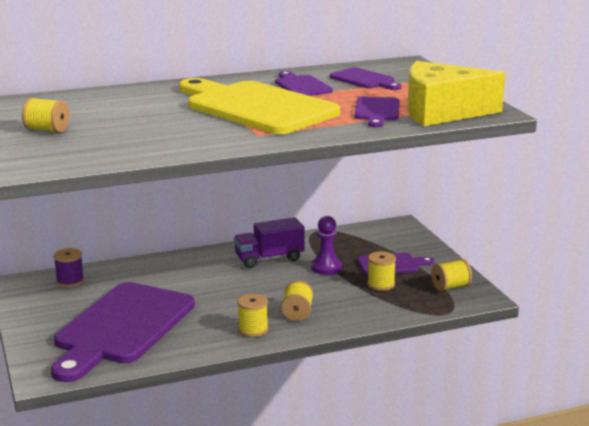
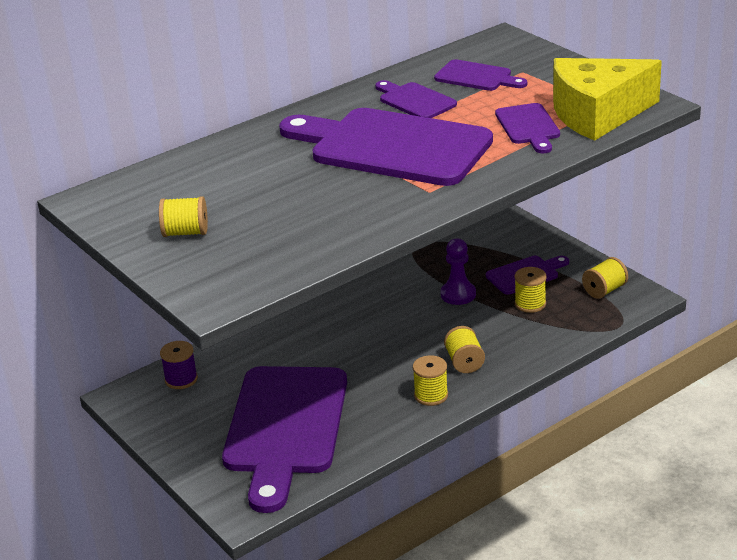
camera: 15 degrees left, 10 degrees up
(256, 107) = (392, 147): yellow cutting board -> purple cutting board
(269, 258) = (388, 296): purple truck -> none

